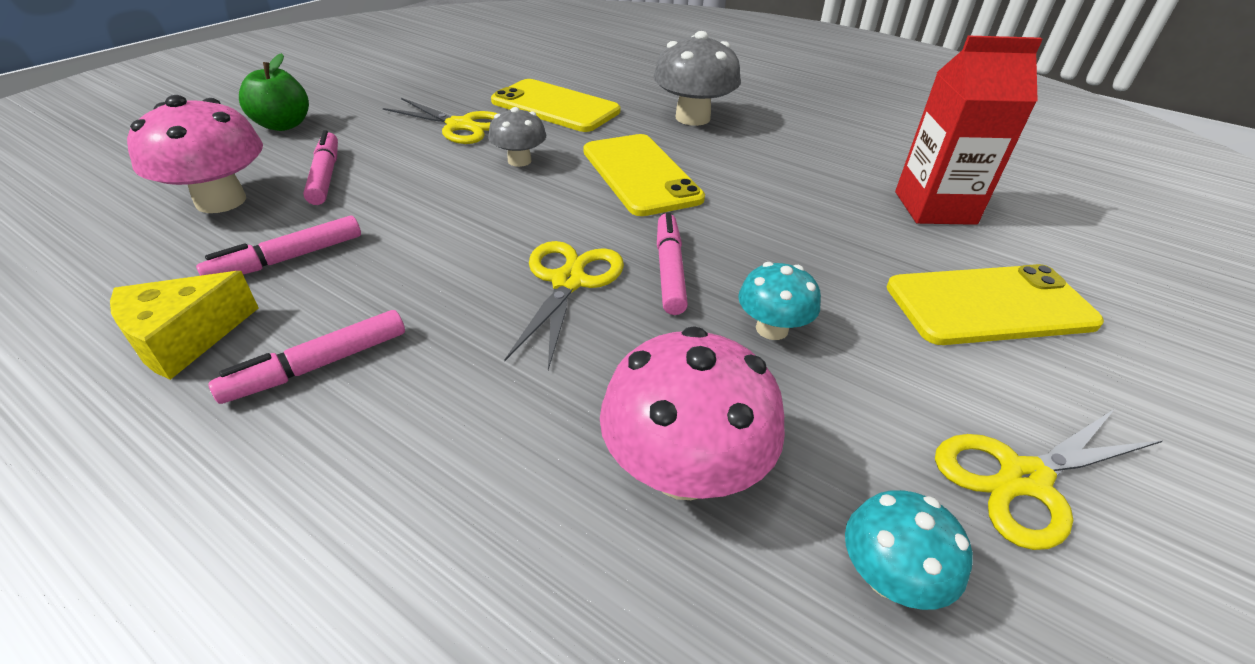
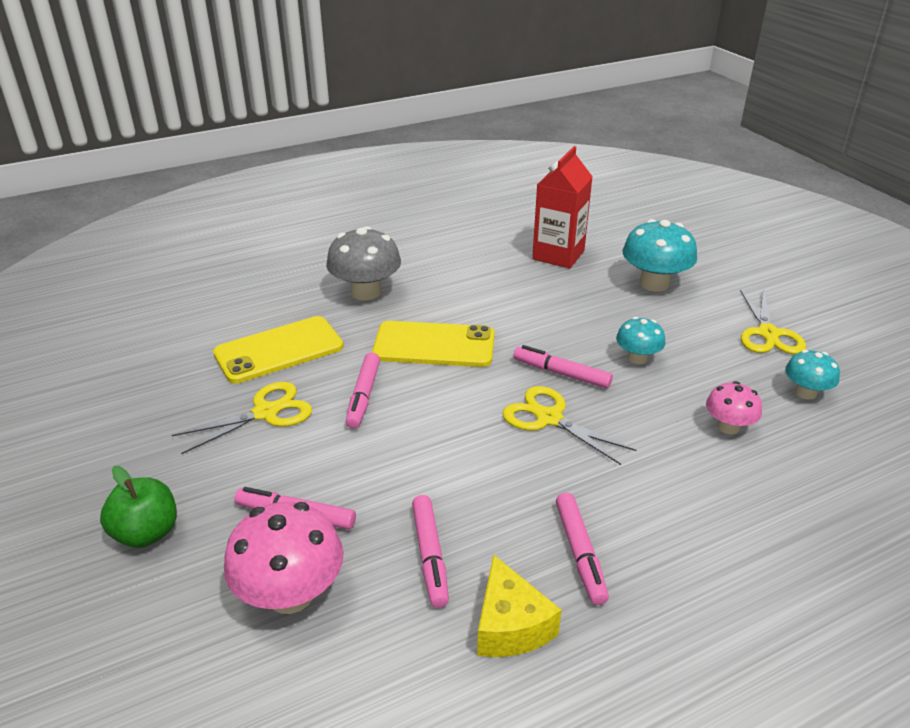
camera: 60 degrees left, 5 degrees down
(519, 161) = (363, 396): grey mushroom -> pink marker
(683, 469) = (728, 426): pink mushroom -> pink mushroom, size x0.58
(989, 305) = (654, 283): yellow phone -> turquoise mushroom

